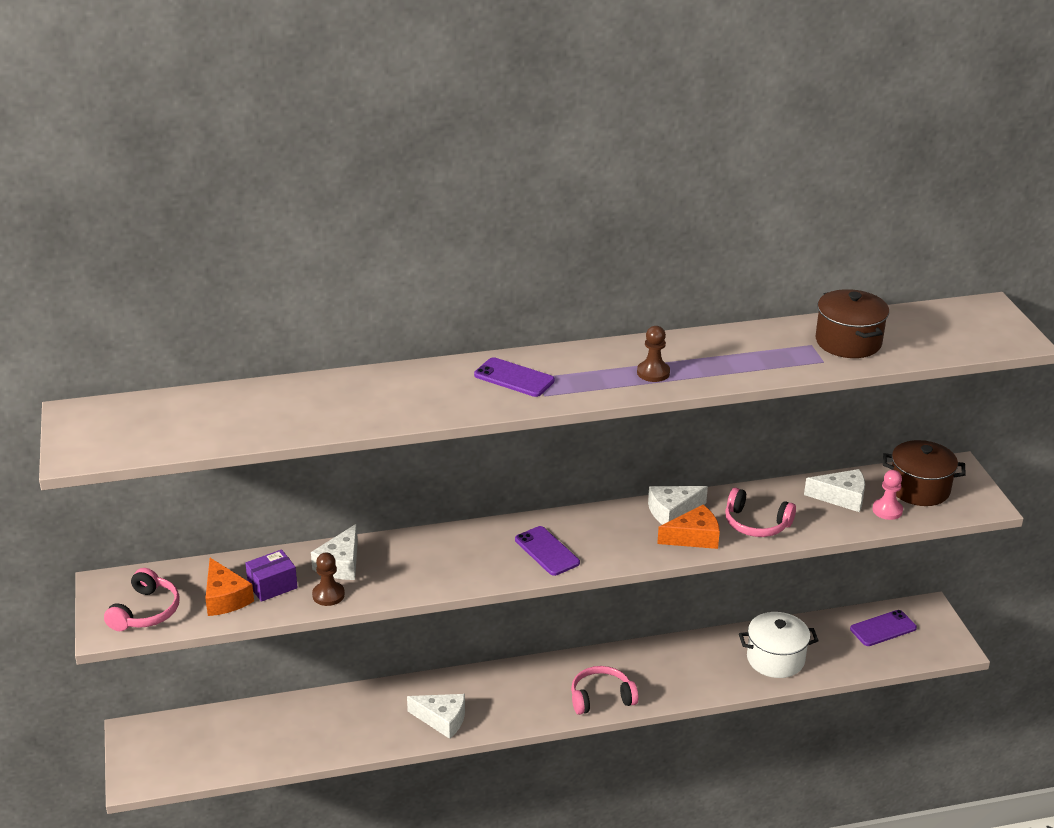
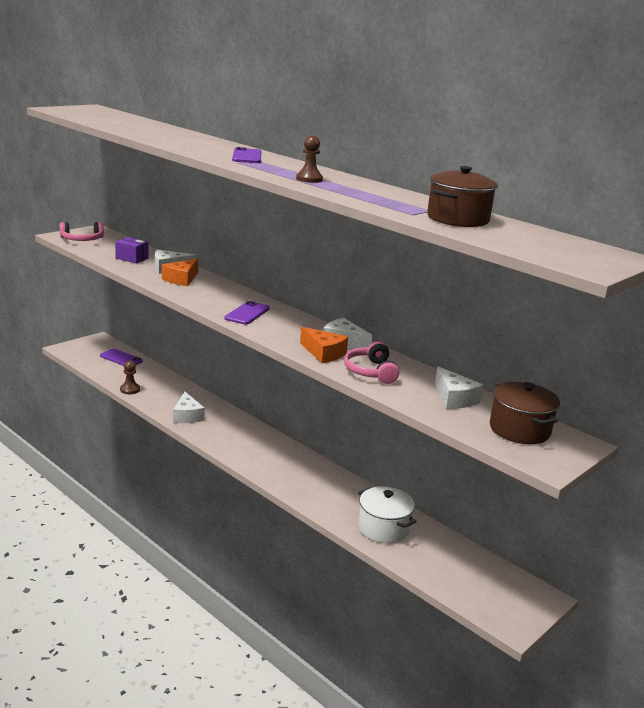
camera: 55 degrees right, 10 degrees down
(225, 598) = (110, 251): orange cheese -> orange cheese (181, 279)
(328, 595) = (137, 270): brown pawn -> brown pawn (130, 389)
(601, 698) = (262, 464): pink headphones -> none
(883, 628) = (485, 576): purple phone -> purple phone (121, 358)
(887, 510) = (466, 420): pink pawn -> none

